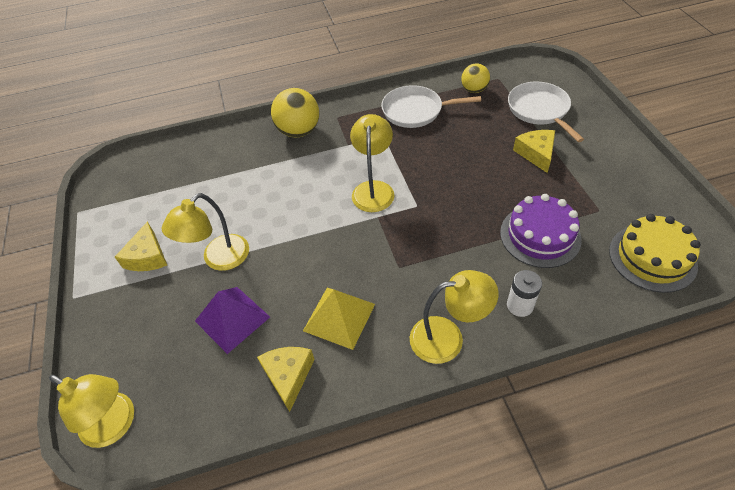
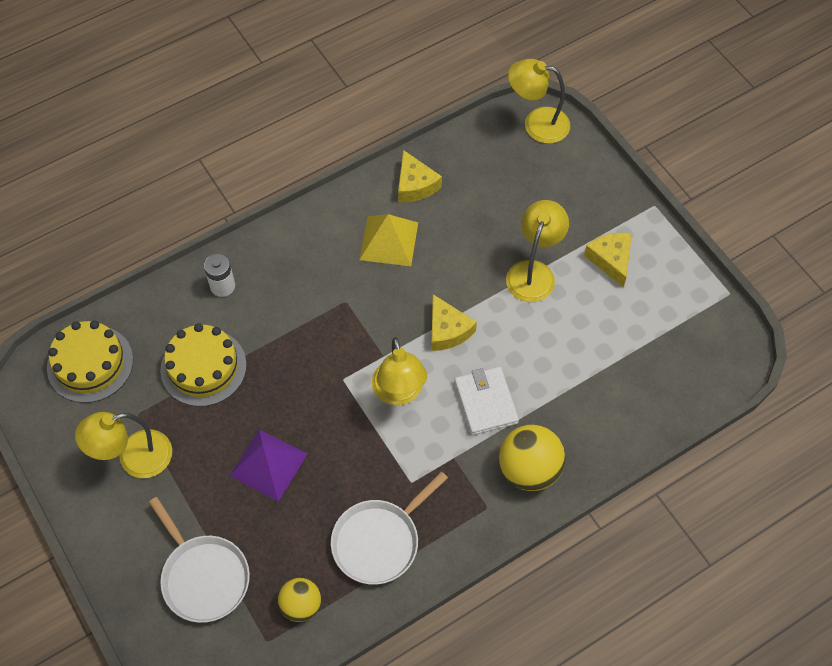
camera: 160 degrees right, 10 degrees up
(232, 318) = (488, 219): purple pyramid -> purple pyramid (268, 464)
(309, 172) = (485, 402): none -> white wallet
(415, 111) = (379, 541): white pan -> white pan turned 150 degrees clockwise
(447, 338) = (285, 243): yellow lamp -> yellow lamp (134, 458)
(536, 153) = (208, 489): yellow cheese -> yellow cheese (447, 330)
(540, 235) = (203, 367): purple cake -> yellow cake

